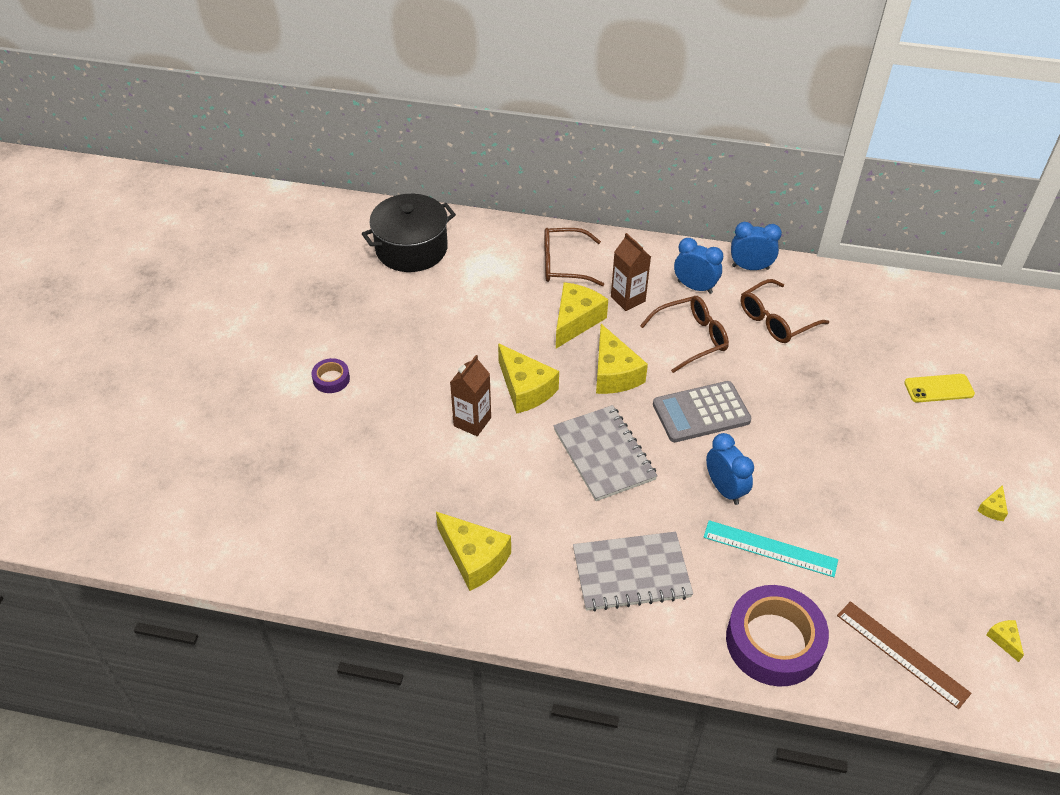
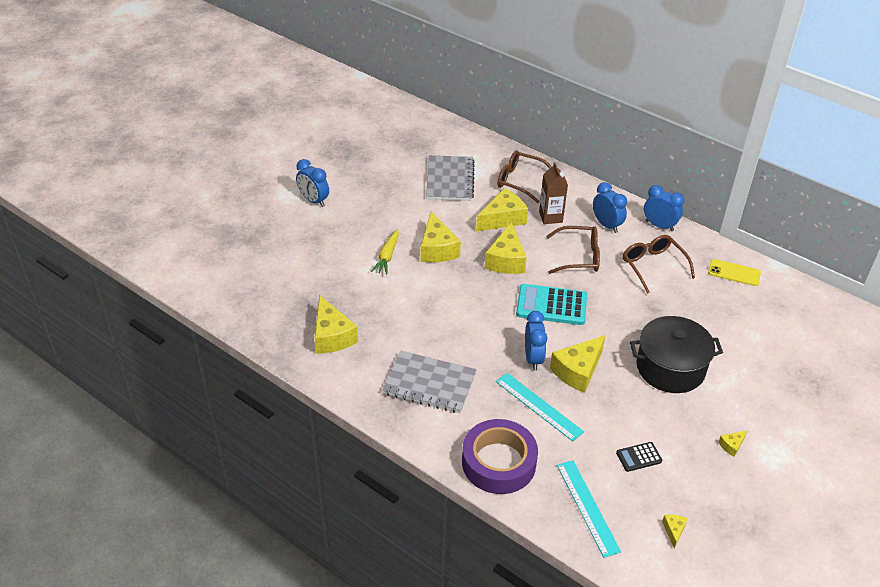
camera: 25 degrees right, 5 degrees down
(331, 379) = (313, 200): purple tape -> blue clock
(411, 249) = (420, 139): black pot -> black pot (670, 368)
(472, 422) = (387, 256): brown carton -> yellow carrot
(604, 454) = (462, 307): grey notebook -> grey notebook (449, 180)
(701, 412) = (551, 305): grey calculator -> turquoise calculator
(775, 320) = (653, 266): brown glasses -> brown glasses turned 75 degrees clockwise
(782, 485) = (577, 371): none -> yellow cheese
(902, 654) = (587, 507): brown ruler -> turquoise ruler
(913, 565) = (639, 457): none -> black calculator
(938, 388) = (750, 353): yellow phone -> yellow phone (734, 273)

